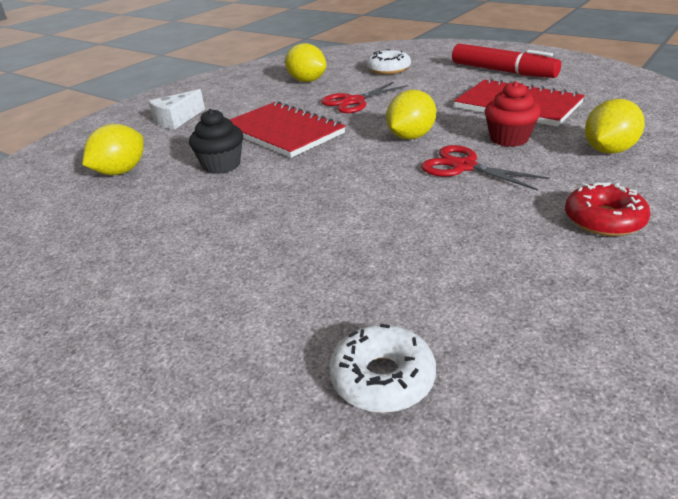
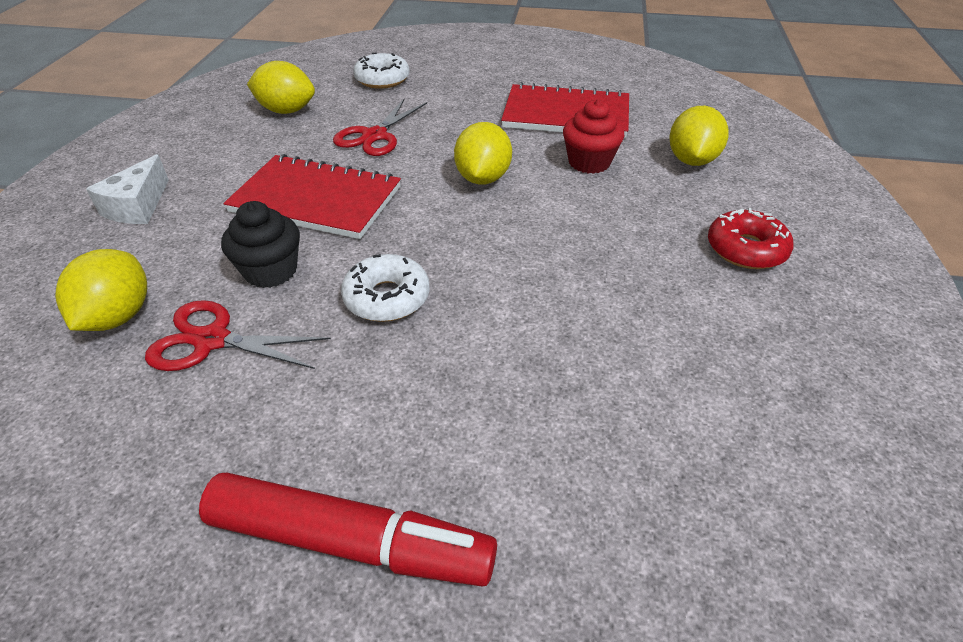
camera: 30 degrees left, 10 degrees up
(382, 378) = (691, 517): white donut -> white donut (387, 298)
(463, 167) = (570, 210): red scissors -> red scissors (211, 340)
(502, 71) = (517, 68): red marker -> red marker (350, 542)

